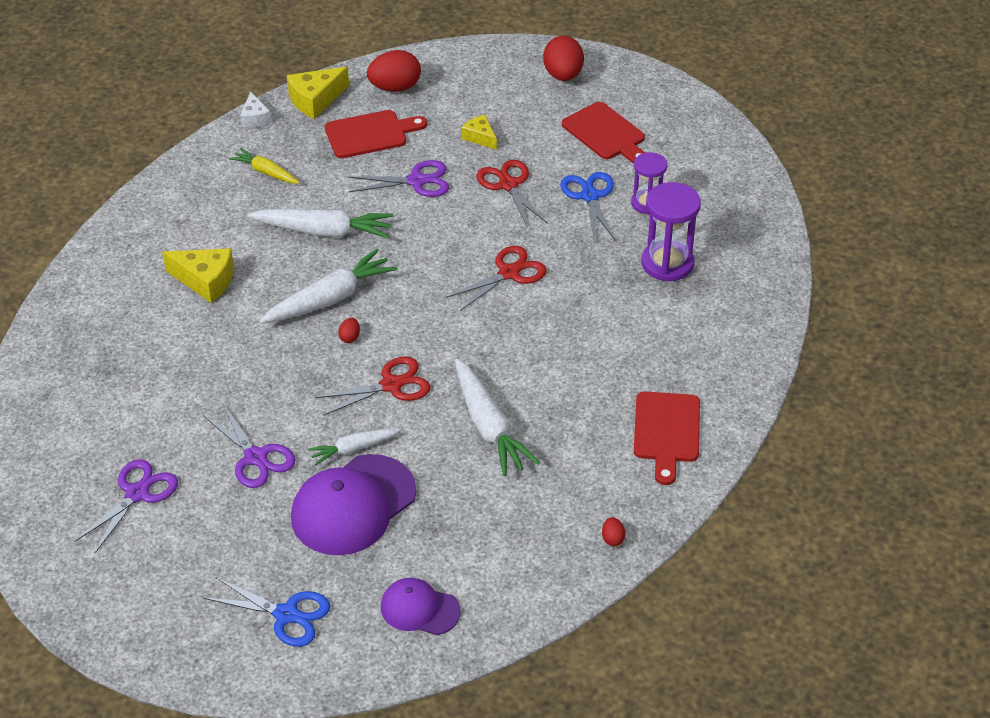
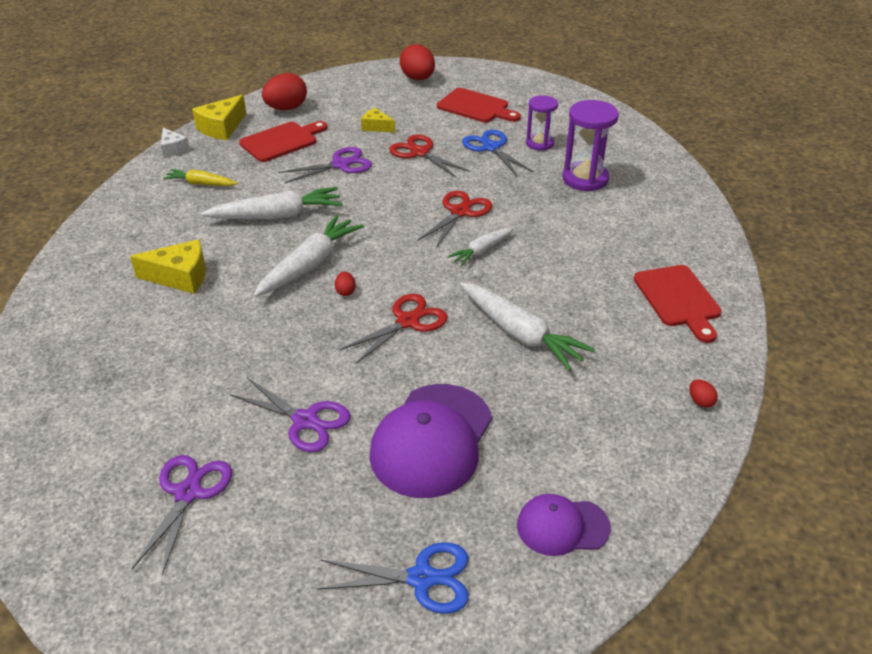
camera: 20 degrees left, 5 degrees down
(354, 449) = (403, 386): white carrot -> white carrot (482, 250)

